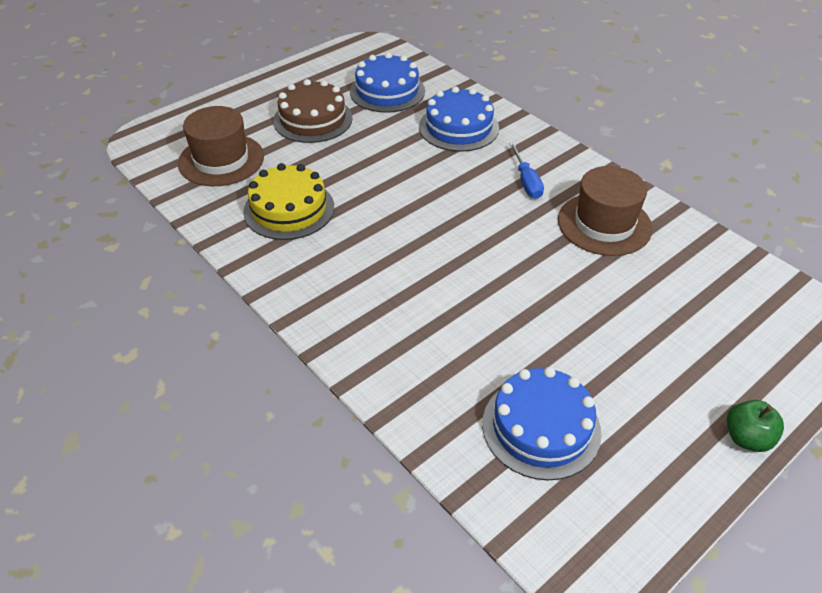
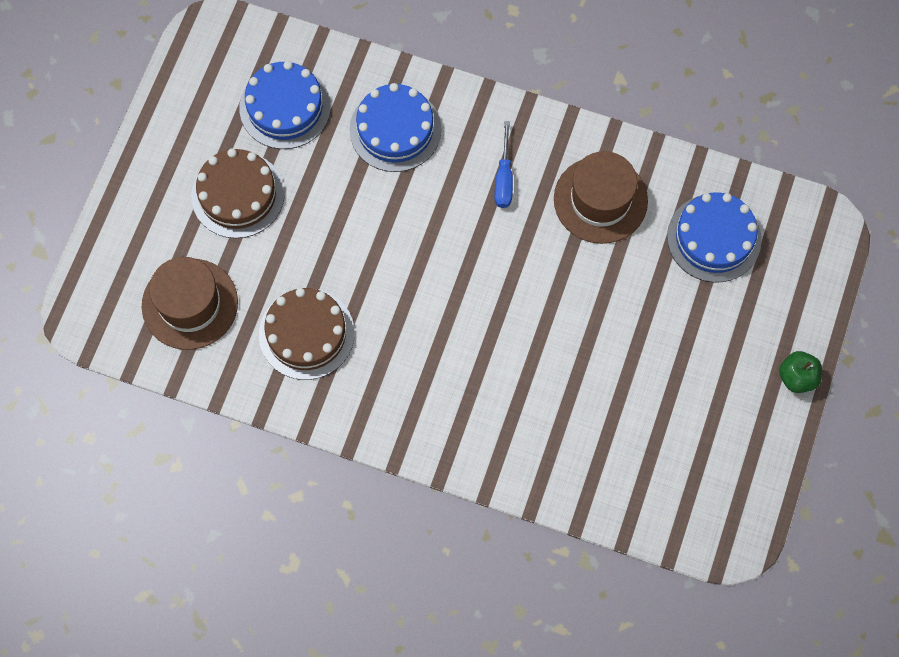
camera: 30 degrees left, 25 degrees up
(289, 209) = (306, 334): yellow cake -> brown cake
(526, 181) = (504, 178): blue screwdriver -> blue screwdriver turned 45 degrees clockwise
(541, 427) = (651, 449): blue cake -> blue cake (714, 238)

